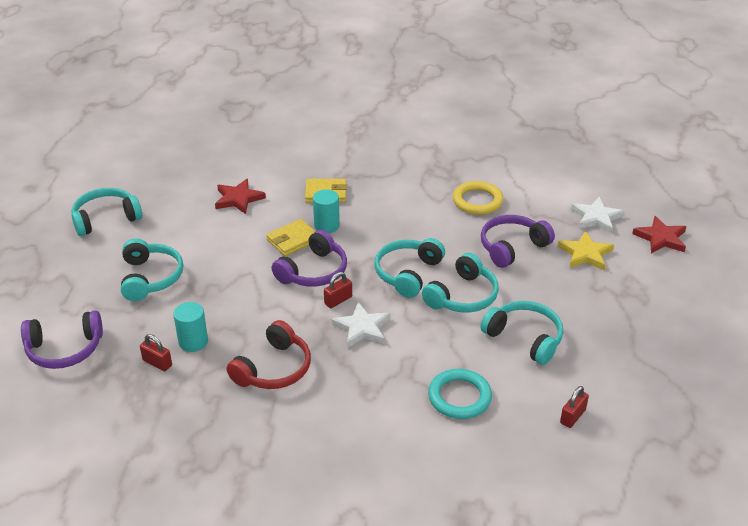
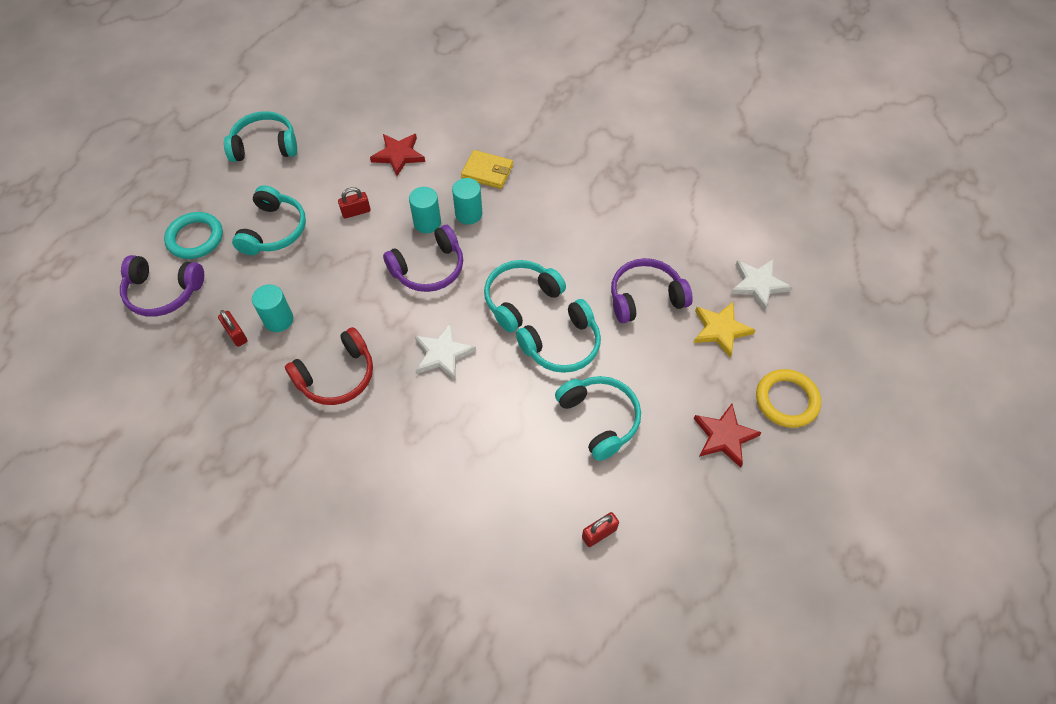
camera: 20 degrees right, 20 degrees up
(293, 240) = (427, 223): yellow wallet -> turquoise cylinder
(338, 300) = (436, 312): red padlock -> red padlock (356, 212)
(459, 397) = (497, 470): turquoise ring -> turquoise ring (195, 238)
(477, 201) = (639, 225): yellow ring -> yellow ring (786, 400)
(661, 238) = (816, 333): red star -> red star (724, 436)

